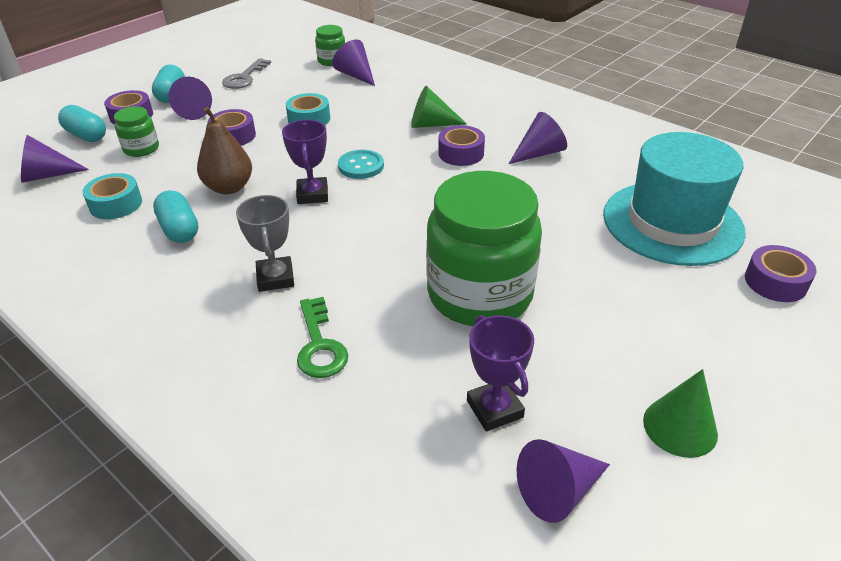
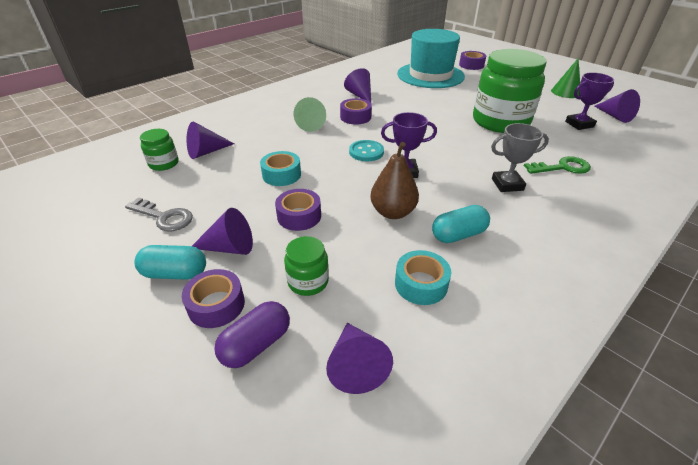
camera: 85 degrees left, 0 degrees up
(86, 135) = (256, 344): turquoise capsule -> purple capsule

